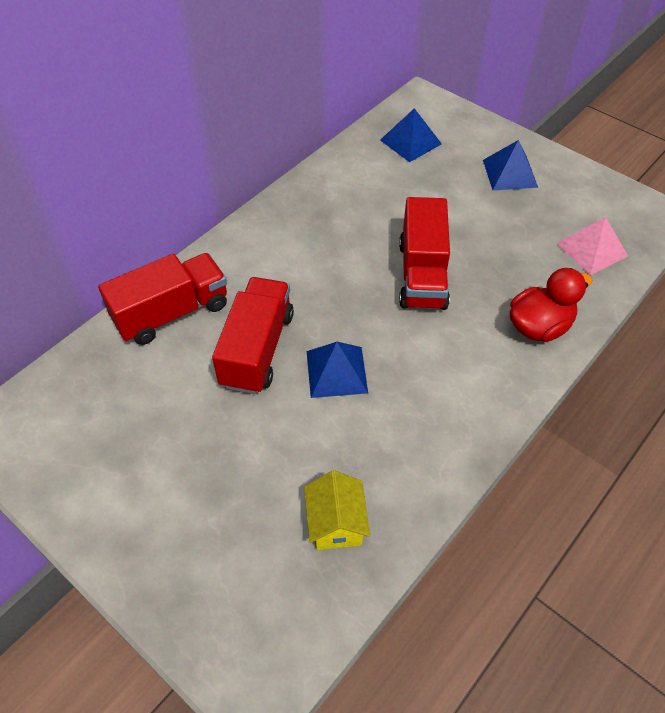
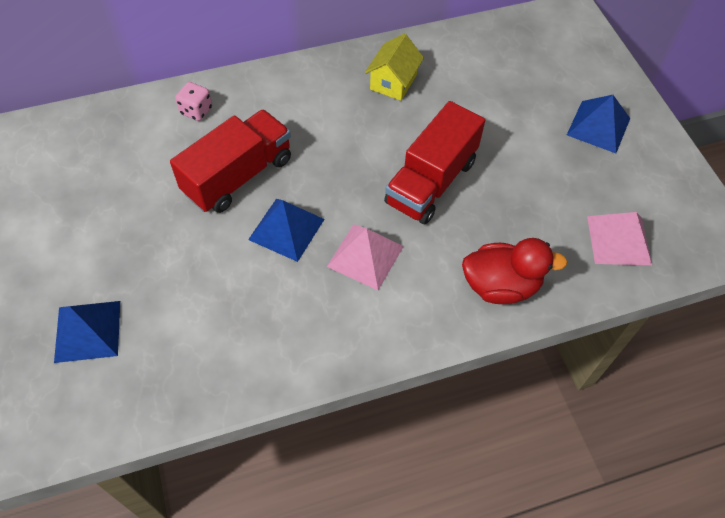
camera: 30 degrees right, 5 degrees up
(172, 313) = (196, 111): red truck -> pink dice
(336, 523) = (185, 354): yellow house -> yellow house (393, 82)
(410, 141) = (524, 52): blue pyramid -> blue pyramid (88, 331)
(419, 359) = (365, 256): none -> pink pyramid

